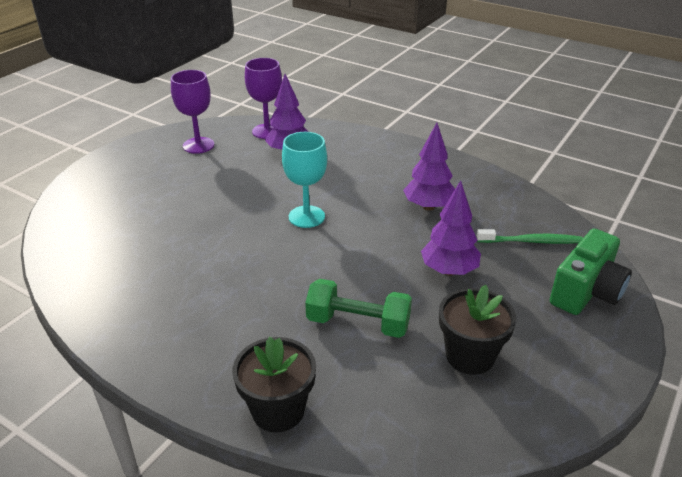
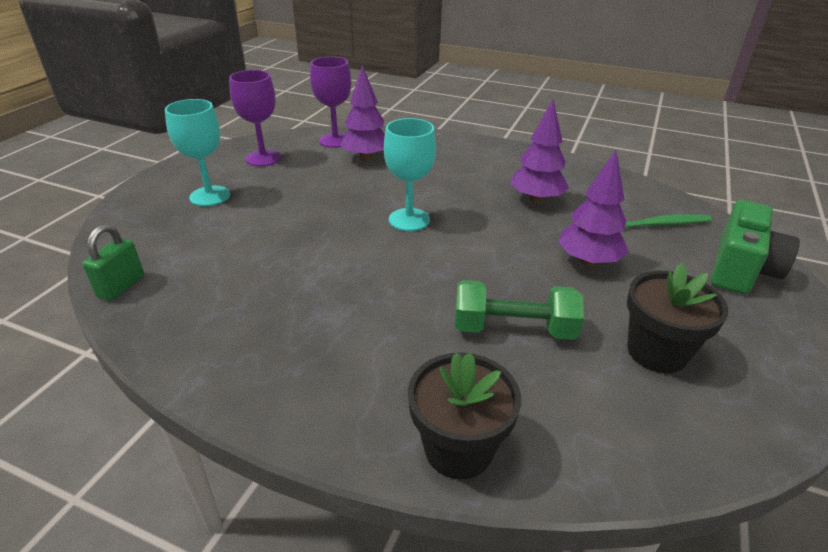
camera: 10 degrees left, 0 degrees up
(60, 255) = (121, 286): none -> green padlock
(144, 180) = (210, 196): none -> turquoise goblet

